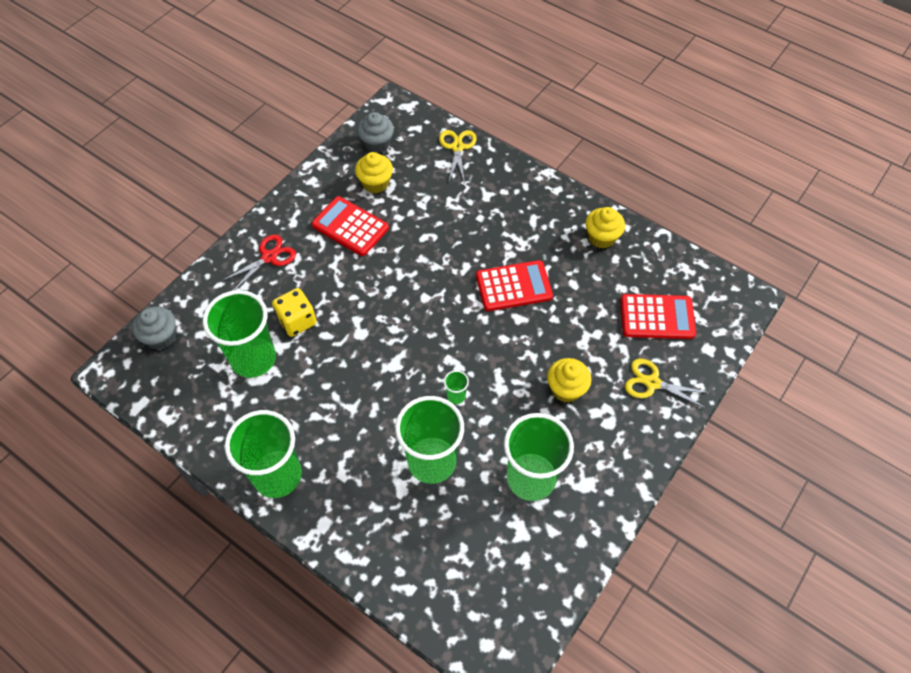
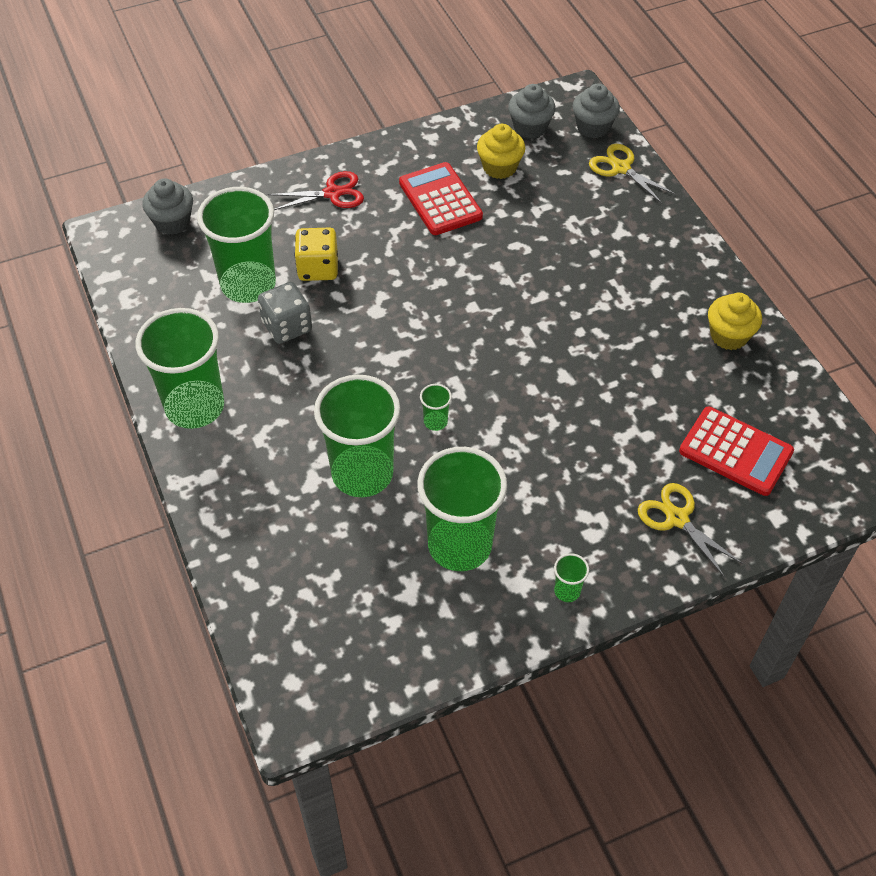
camera: 30 degrees right, 5 degrees down
(304, 377) = (287, 326): none -> grey dice
(419, 125) = (593, 127): none -> grey cupcake
(457, 147) = (621, 168): yellow scissors -> yellow scissors turned 75 degrees counterclockwise
(513, 286) = (582, 340): red calculator -> none
(566, 389) = (567, 475): yellow cupcake -> none
(619, 472) = (567, 591): none -> green cup

